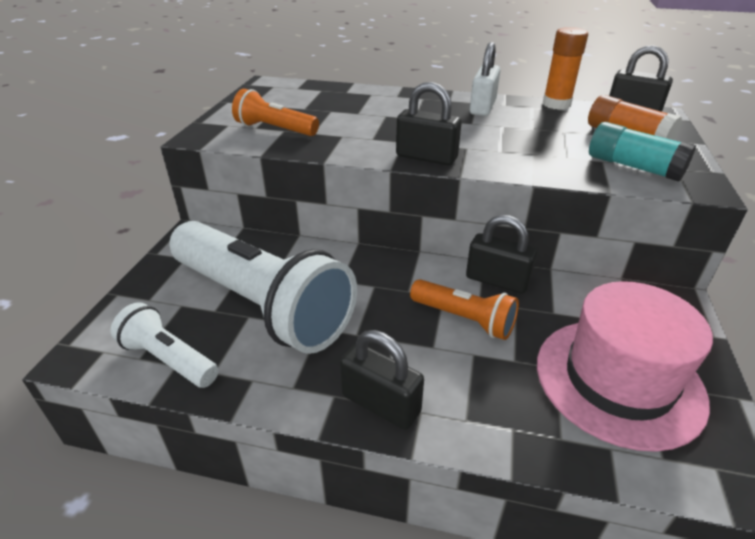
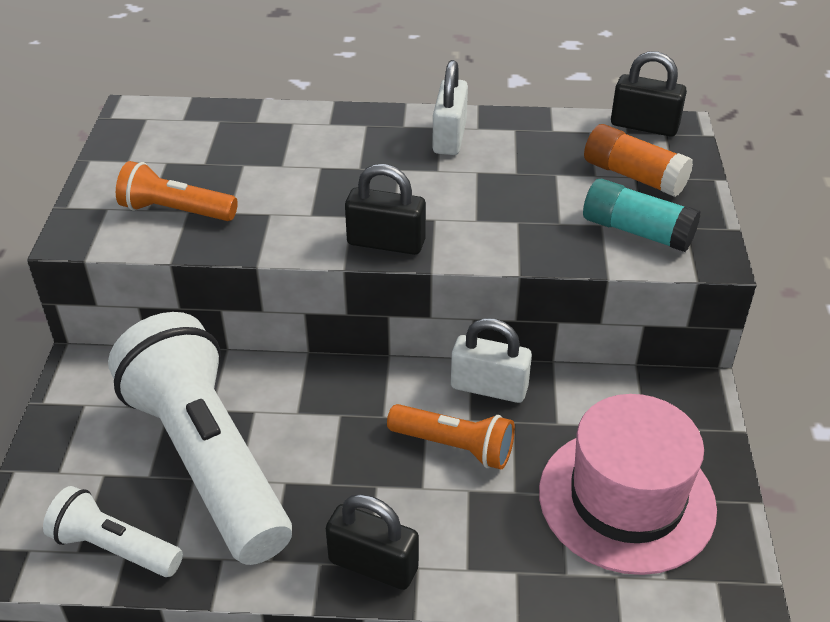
camera: 10 degrees left, 5 degrees up
(262, 304) = (207, 460): white flashlight -> white flashlight turned 150 degrees counterclockwise
(497, 280) = (489, 387): black padlock -> white padlock
(556, 104) = (546, 121): orange glue stick -> none

